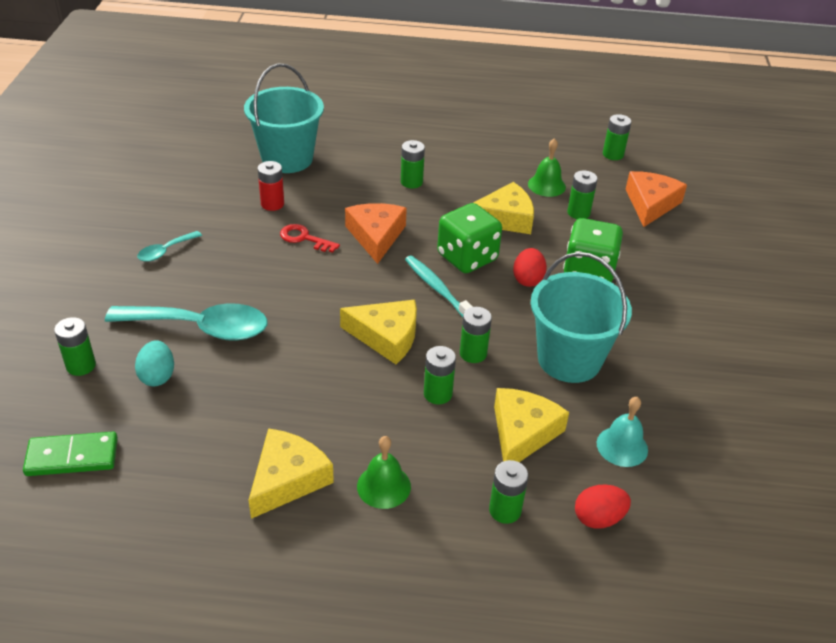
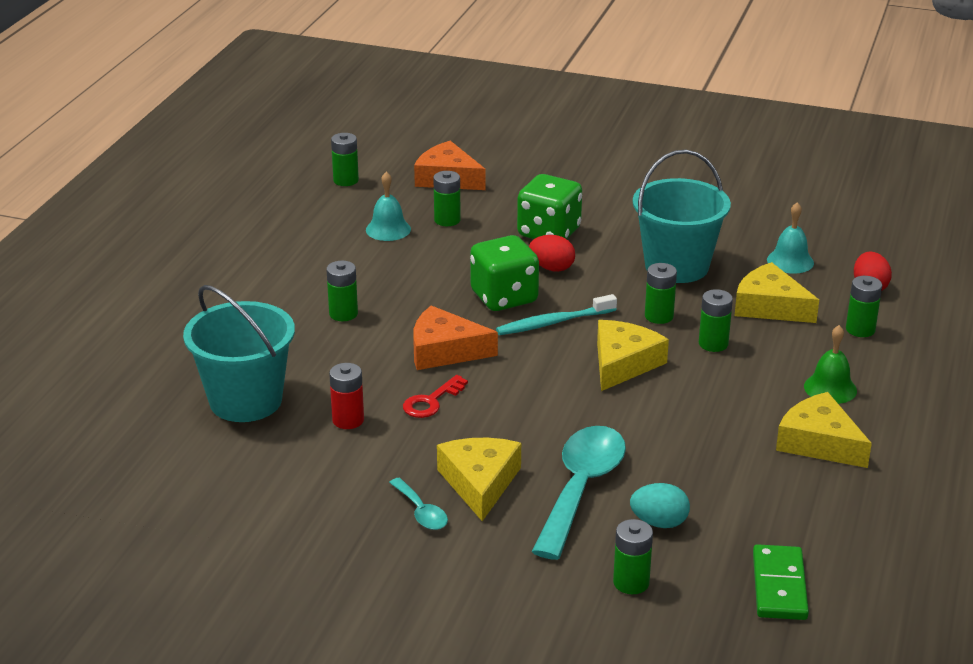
camera: 75 degrees left, 10 degrees down
(505, 218) = (441, 264): yellow cheese -> yellow cheese (479, 483)
(546, 185) = (388, 229): green bell -> turquoise bell

